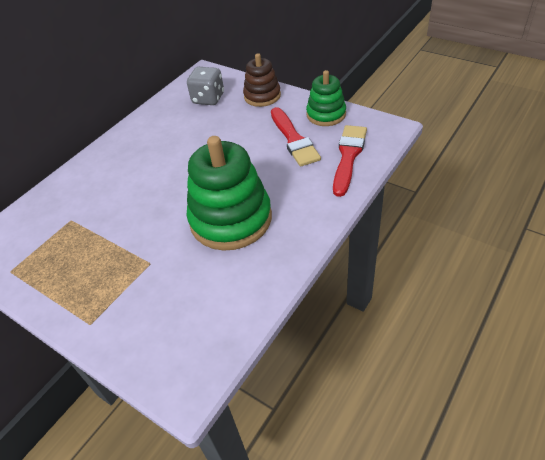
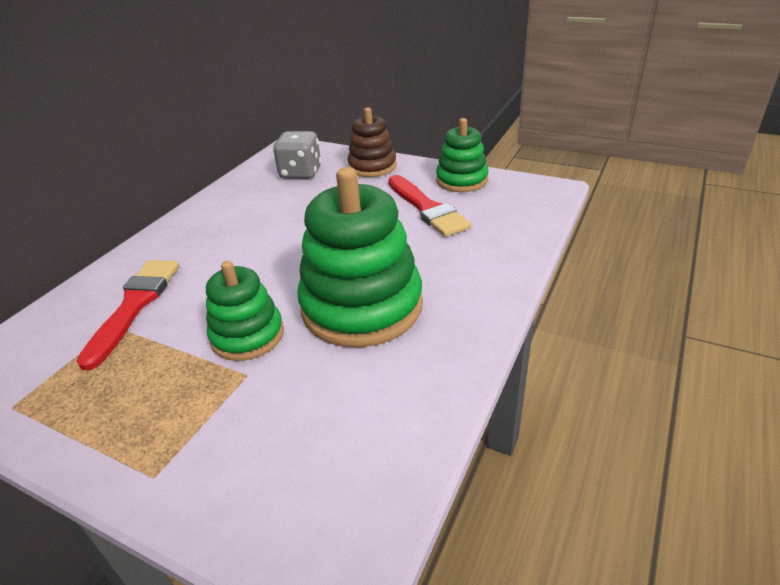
camera: 10 degrees left, 10 degrees down
(153, 234) = (247, 335): none -> green stacking toy
(348, 156) = (506, 222): red brush -> red brush (134, 305)

